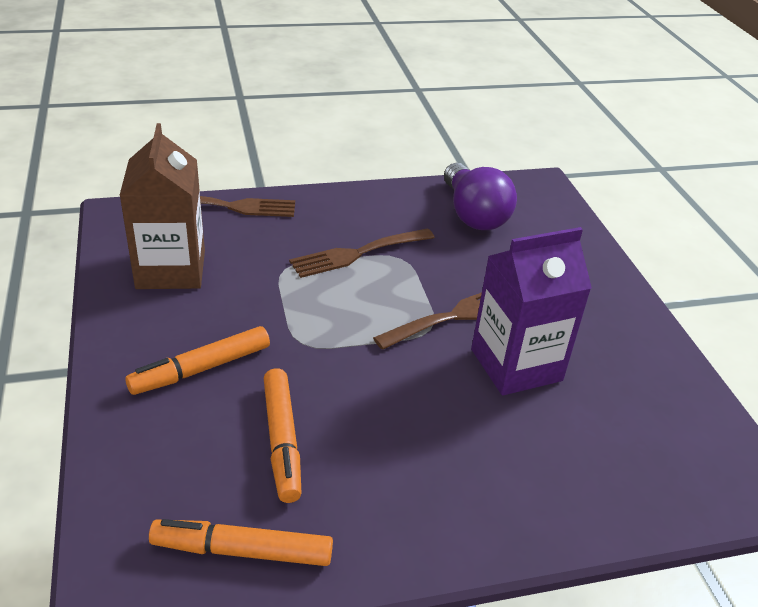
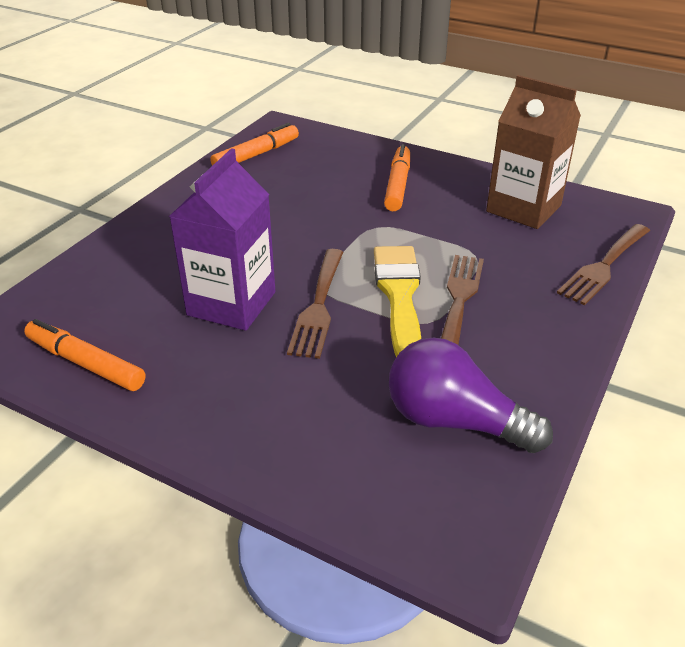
camera: 135 degrees right, 0 degrees up
(282, 440) = (304, 188): orange marker -> orange marker (86, 363)
(389, 283) = (399, 296): none -> yellow brush

